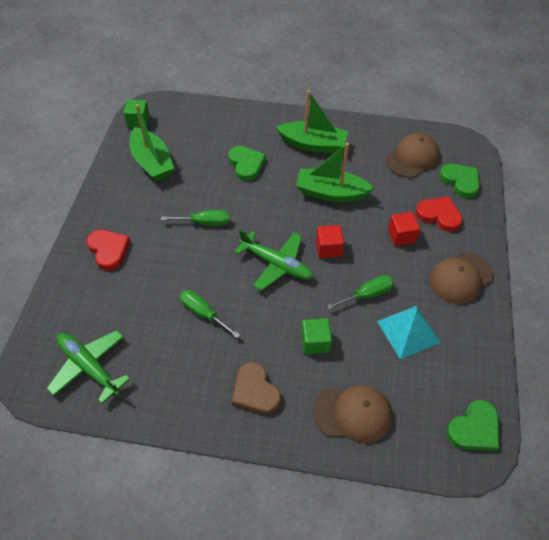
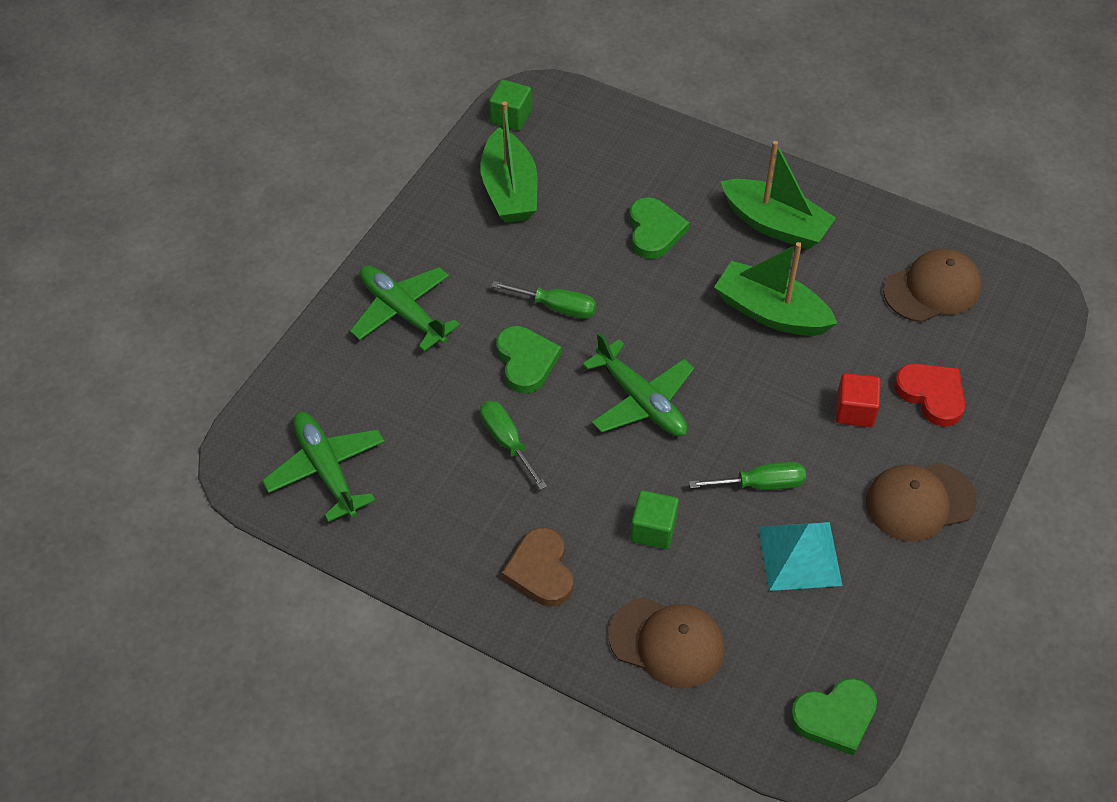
camera: 20 degrees right, 0 degrees up
(109, 250) = (402, 312): red heart -> green plane
(328, 248) = (730, 398): red cube -> none
(460, 181) = (995, 349): green heart -> green heart (526, 361)

